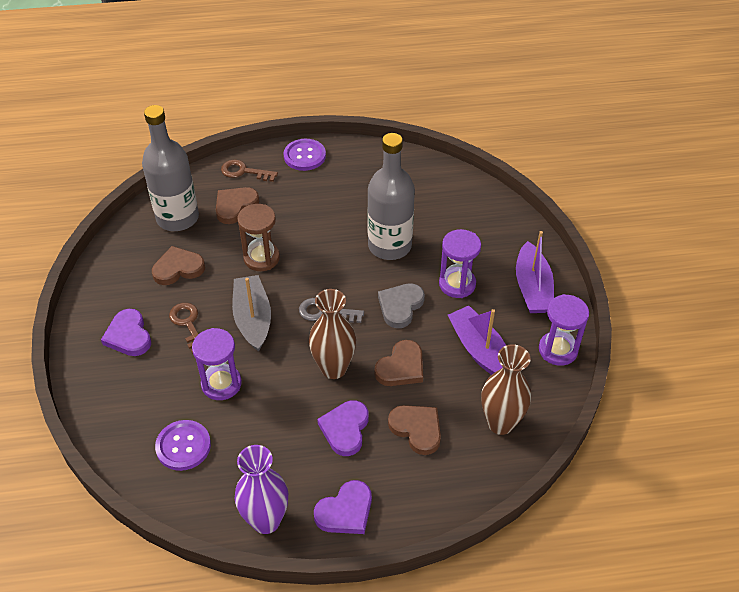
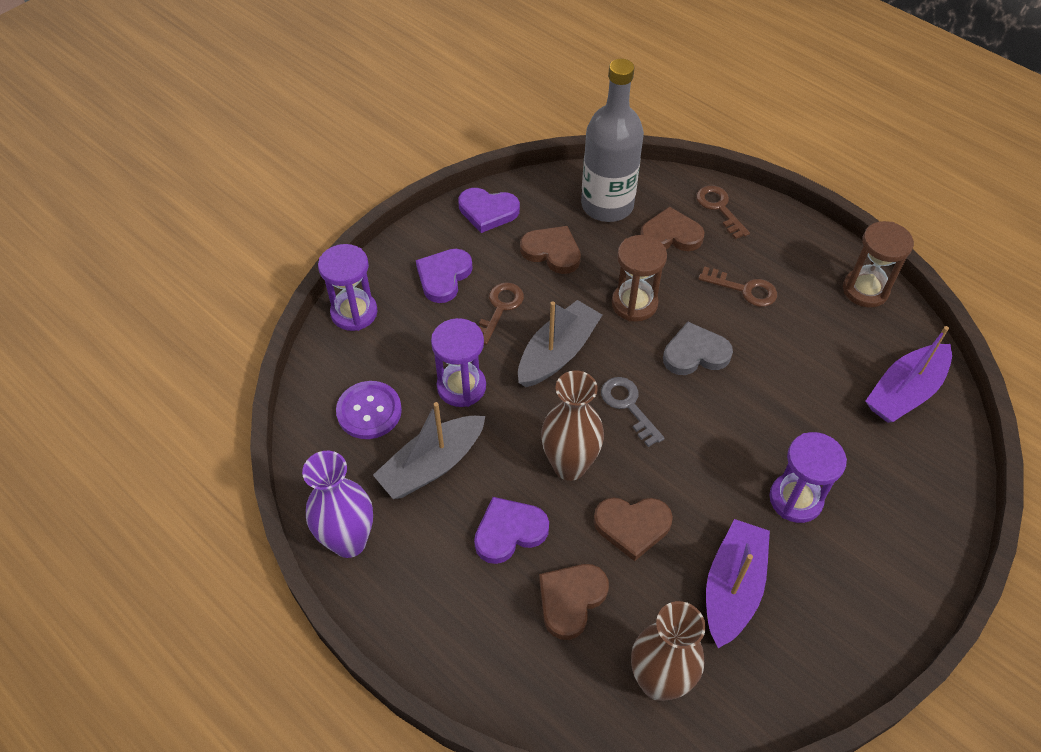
camera: 50 degrees right, 5 degrees up
(260, 438) = (432, 465): none -> grey boat
(304, 156) = (798, 238): purple button -> none
(310, 204) = (744, 289): none -> brown key
(345, 511) = (417, 605): purple heart -> purple heart (488, 211)
(368, 157) = (865, 290): none -> brown hourglass
(389, 246) = (773, 397): grey bottle -> none
(400, 306) = (707, 467): grey heart -> grey heart (695, 353)
(417, 429) = (571, 600): brown heart -> brown heart turned 150 degrees counterclockwise
(532, 288) = (877, 581): purple boat -> purple boat (904, 392)
(558, 350) = (820, 674): purple hourglass -> purple hourglass (354, 313)

